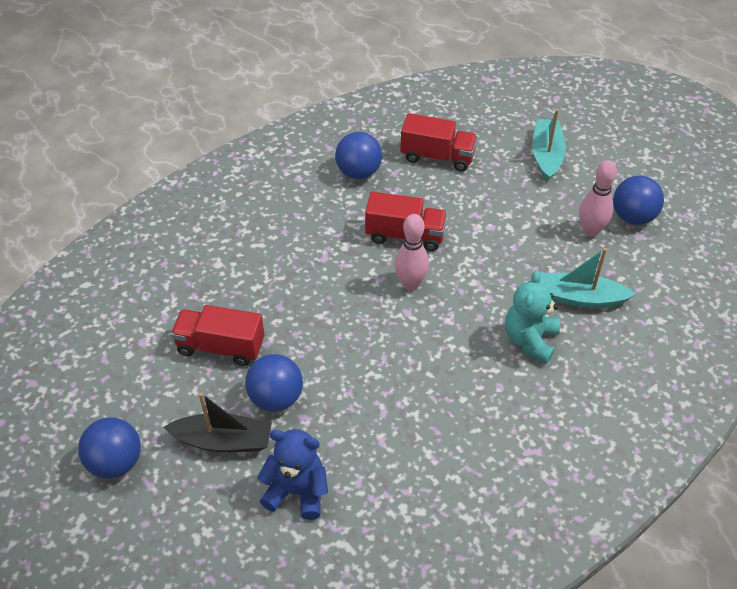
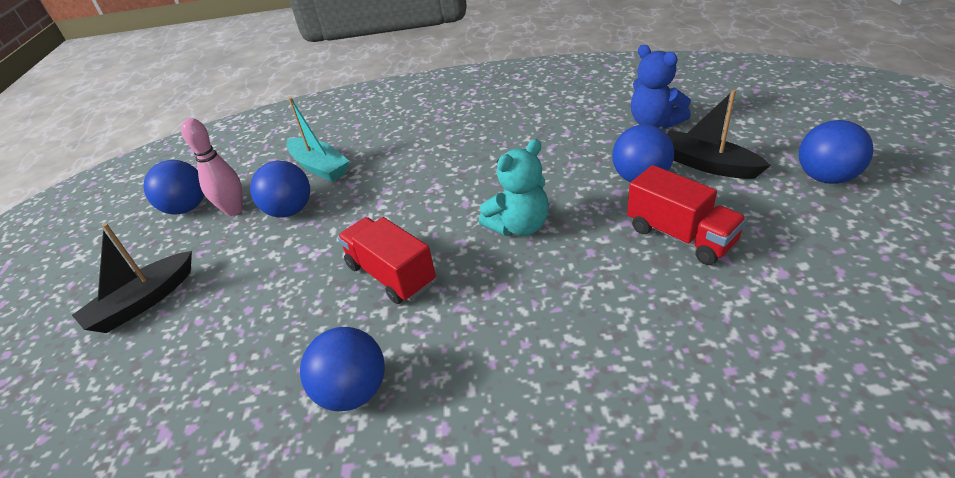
camera: 140 degrees left, 10 degrees down
(410, 284) = (437, 225): pink bowling pin -> none
(437, 156) = (238, 364): red truck -> none
(530, 340) = (392, 154): turquoise teddy bear -> turquoise teddy bear (519, 226)
(543, 248) = (290, 211): none -> blue ball
(546, 156) = (143, 302): turquoise boat -> black boat

